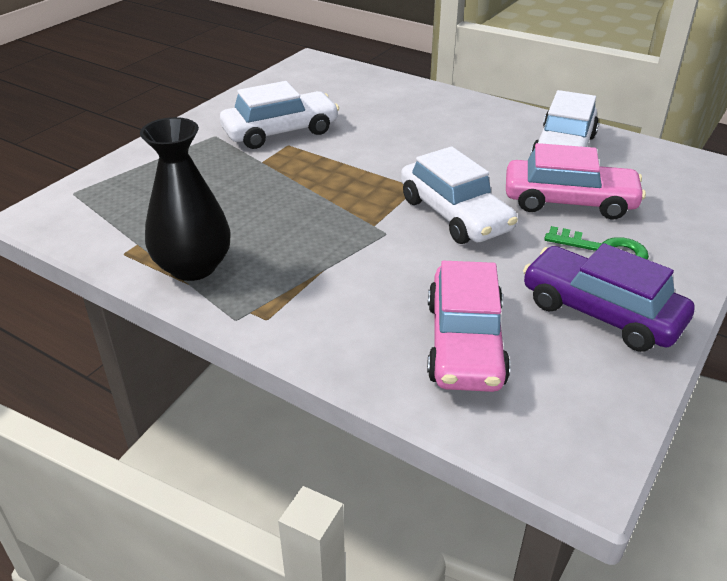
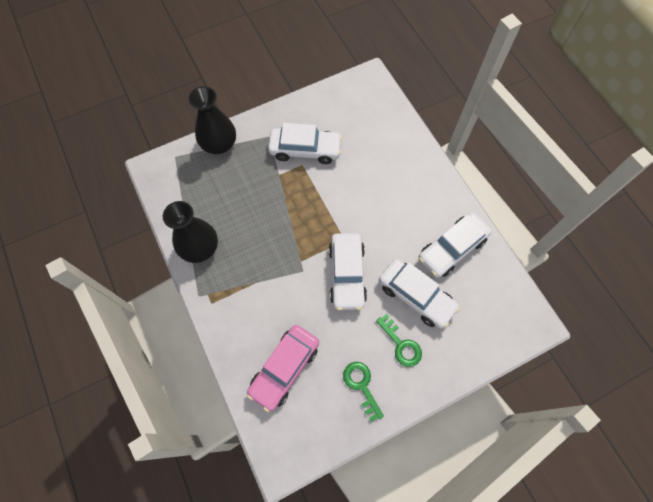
camera: 30 degrees right, 30 degrees up
(141, 161) = (219, 144): none -> black vase
(569, 201) = (416, 296): pink car -> white car
(601, 312) = (361, 386): purple car -> green key

